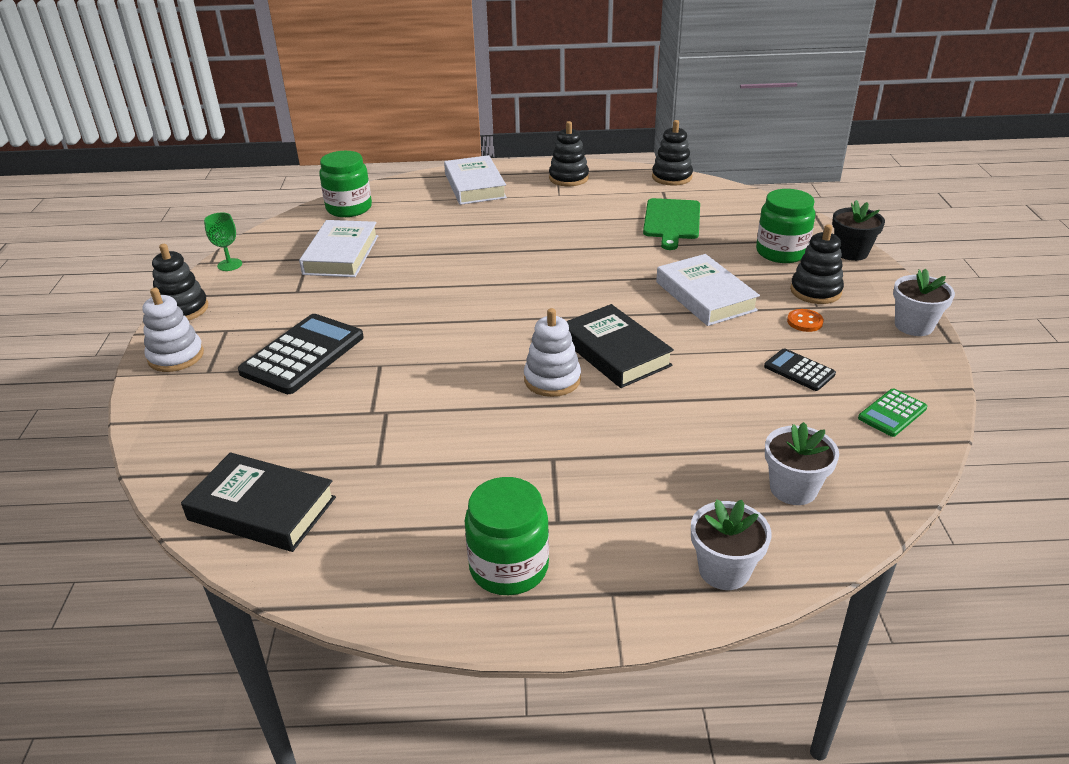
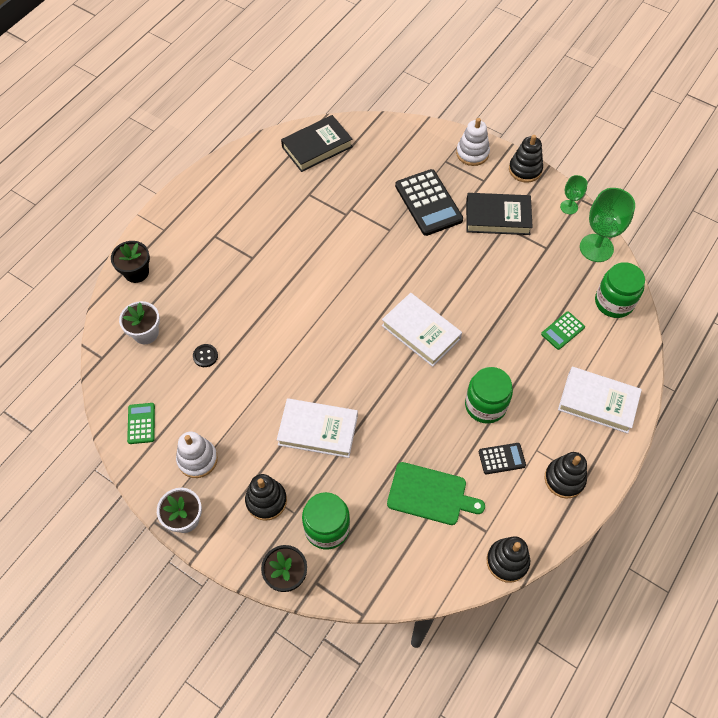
camera: 125 degrees right, 25 degrees up
(282, 234) = (596, 248): none -> green goblet
(341, 255) = (538, 267): white book -> white book (421, 332)
(413, 220) = (562, 331): none -> green calculator
(509, 567) = (208, 207): green jar -> green jar (485, 405)
(552, 379) = (309, 294): white stacking toy -> white stacking toy (197, 459)
(615, 352) = (306, 339): black book -> black book (497, 217)
(671, 221) = (430, 494): green cutting board -> green cutting board turned 150 degrees clockwise
(724, 570) = (136, 272): white flower pot -> black flower pot
(743, 414) = (205, 356): none -> black button
(799, 370) = (209, 413): black calculator -> black calculator (502, 458)
(804, 322) = (244, 461): orange button -> none

